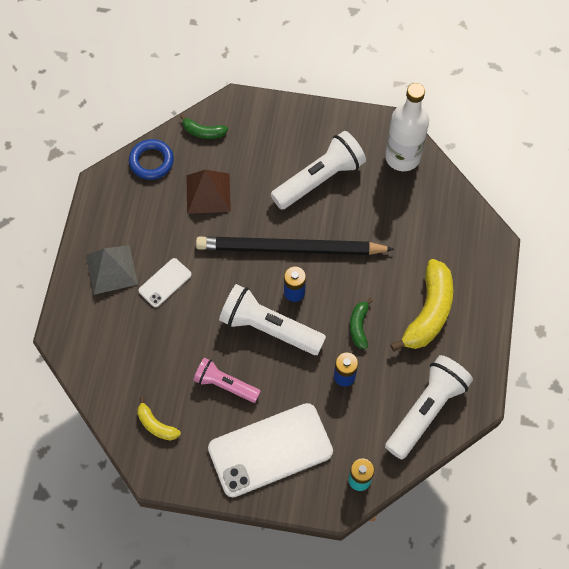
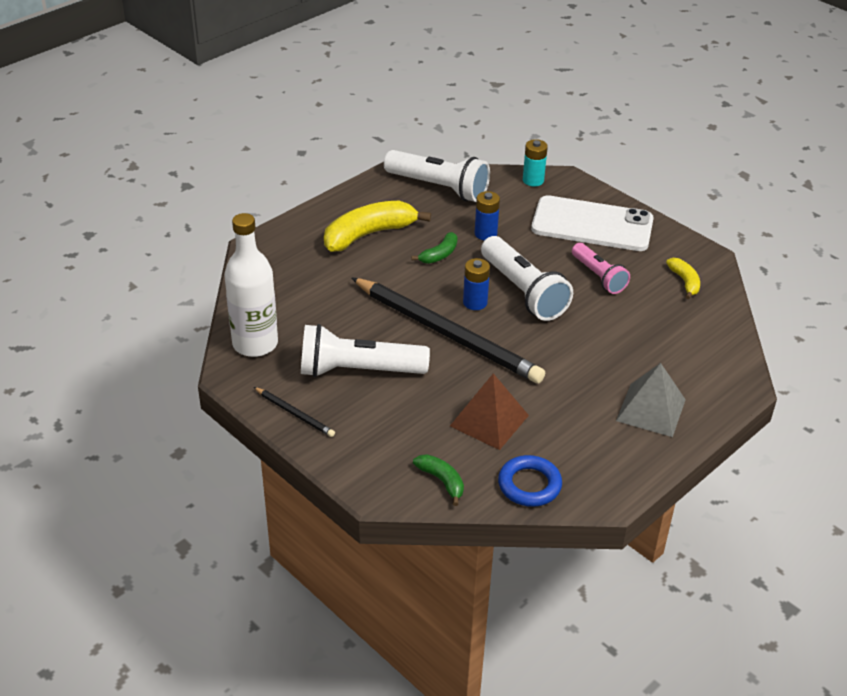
camera: 145 degrees left, 25 degrees down
(165, 282) = (600, 371): white phone -> none
(327, 122) = (295, 414): none -> black pencil
(426, 410) = (439, 188): white flashlight -> white flashlight turned 135 degrees counterclockwise

